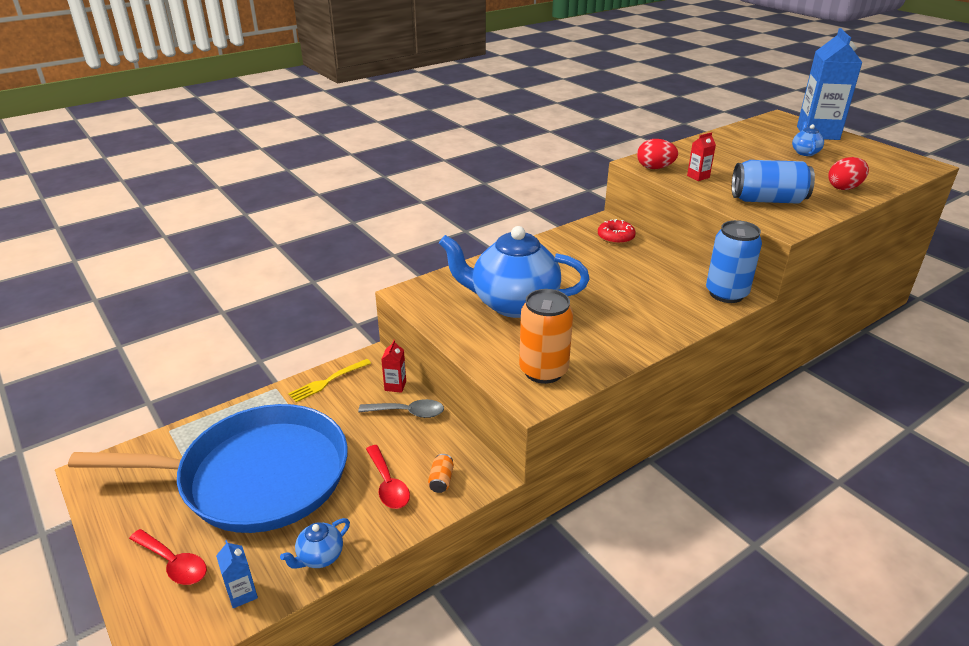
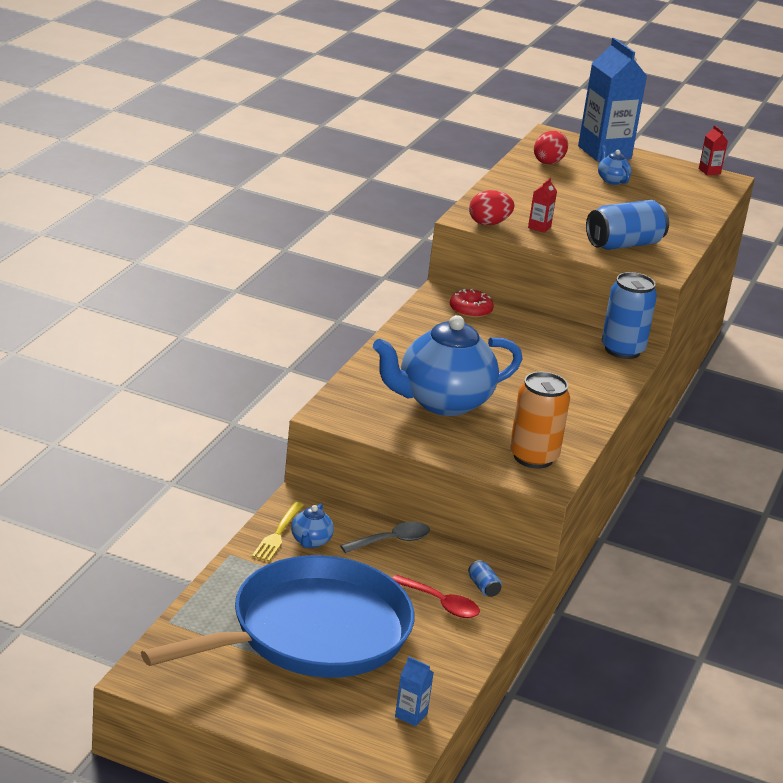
camera: 35 degrees left, 5 degrees down
(173, 563) = (323, 715): red spoon -> none
(320, 557) = (444, 671): blue teapot -> blue teapot (310, 541)
(395, 386) = (352, 520): red carton -> red carton (709, 171)
(441, 480) = (483, 587): orange can -> blue can
(844, 188) = (677, 218): red egg -> red egg (549, 162)

